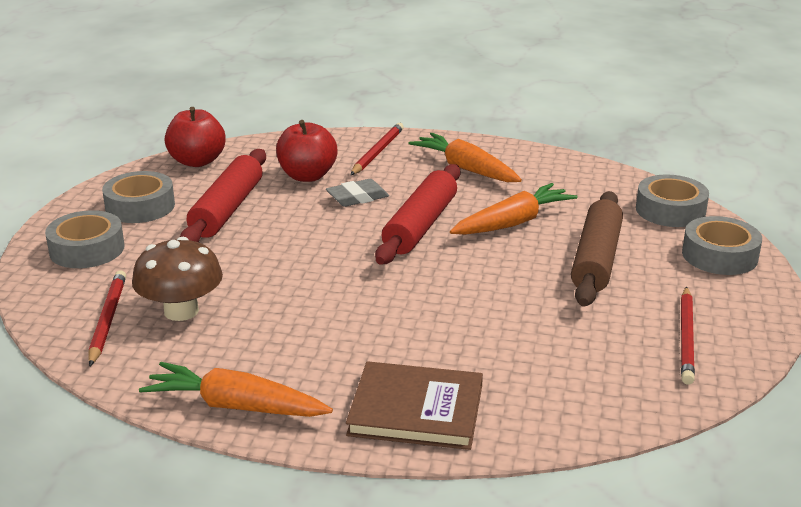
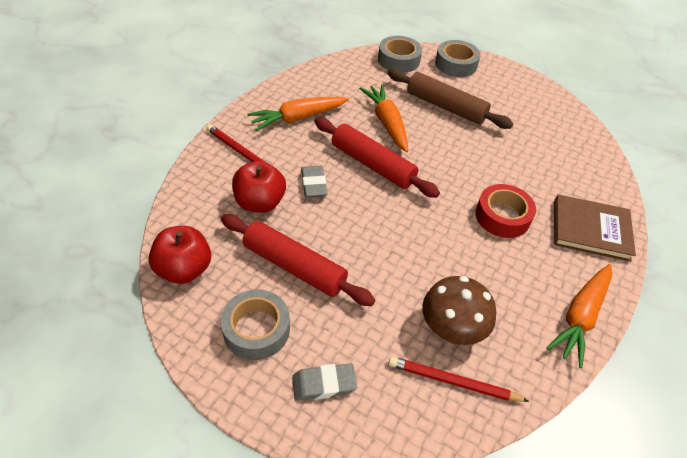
camera: 75 degrees left, 20 degrees up
(87, 249) = (324, 384): grey tape -> grey eraser
(391, 329) = (502, 216): none -> red tape
(416, 410) = (590, 230): brown book -> brown book turned 75 degrees clockwise
(686, 338) = (534, 106): red pencil -> none

